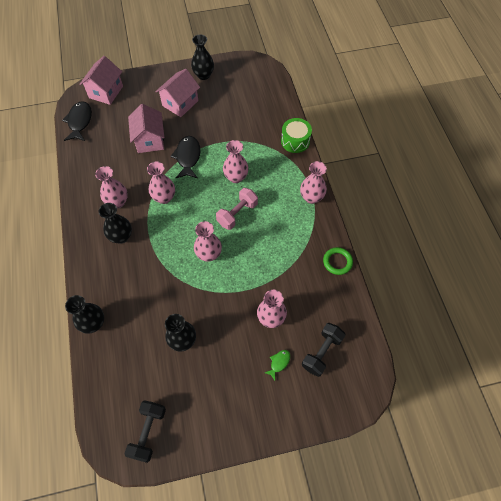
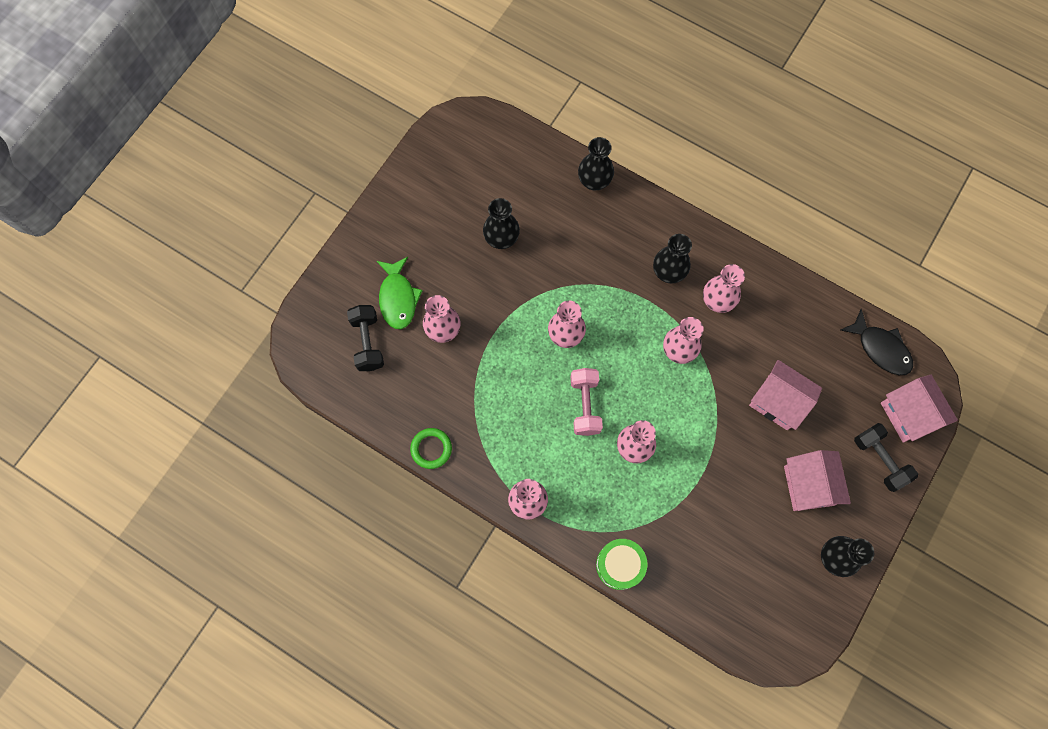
camera: 135 degrees right, 10 degrees up
(148, 432) = (452, 152): black dumbbell -> black dumbbell (879, 460)
(188, 157) = (712, 421): black fish -> none
(279, 363) = (398, 298): green fish -> green fish, size x1.95

